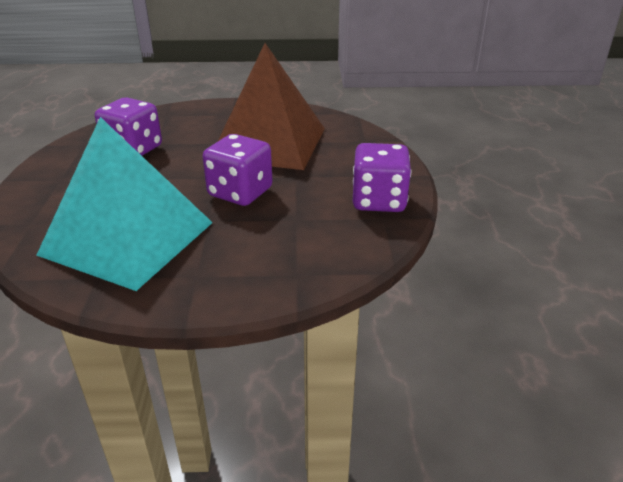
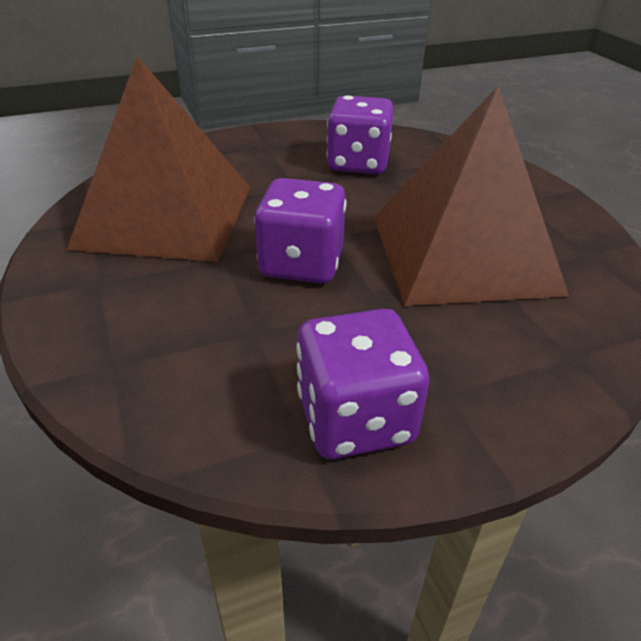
camera: 70 degrees right, 5 degrees up
(127, 238) = (166, 215): turquoise pyramid -> brown pyramid

